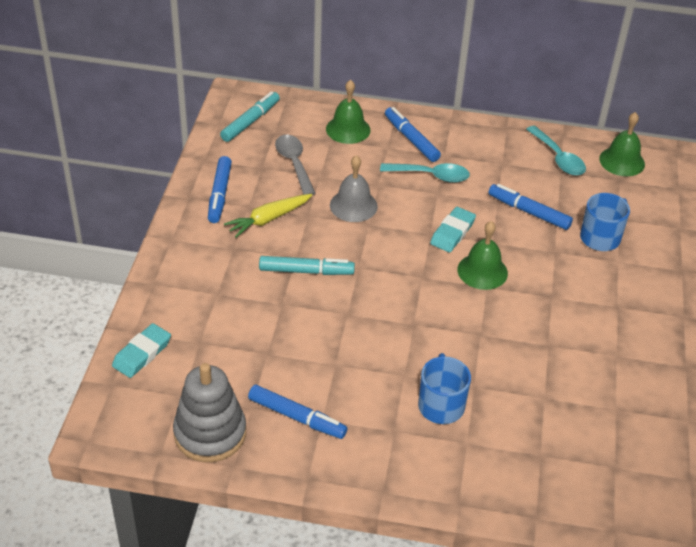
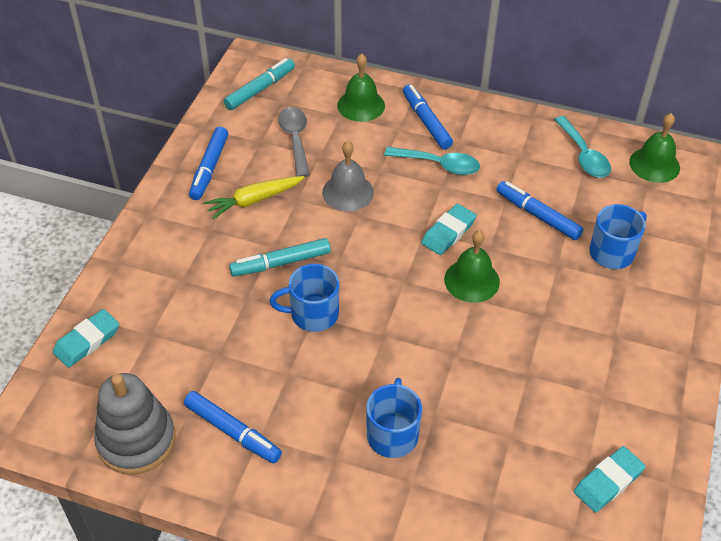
camera: 10 degrees right, 5 degrees up
(306, 271) = (281, 263): turquoise marker -> turquoise marker turned 150 degrees clockwise
(346, 312) = (313, 314): none -> blue mug
(636, 424) = (608, 482): none -> turquoise eraser

